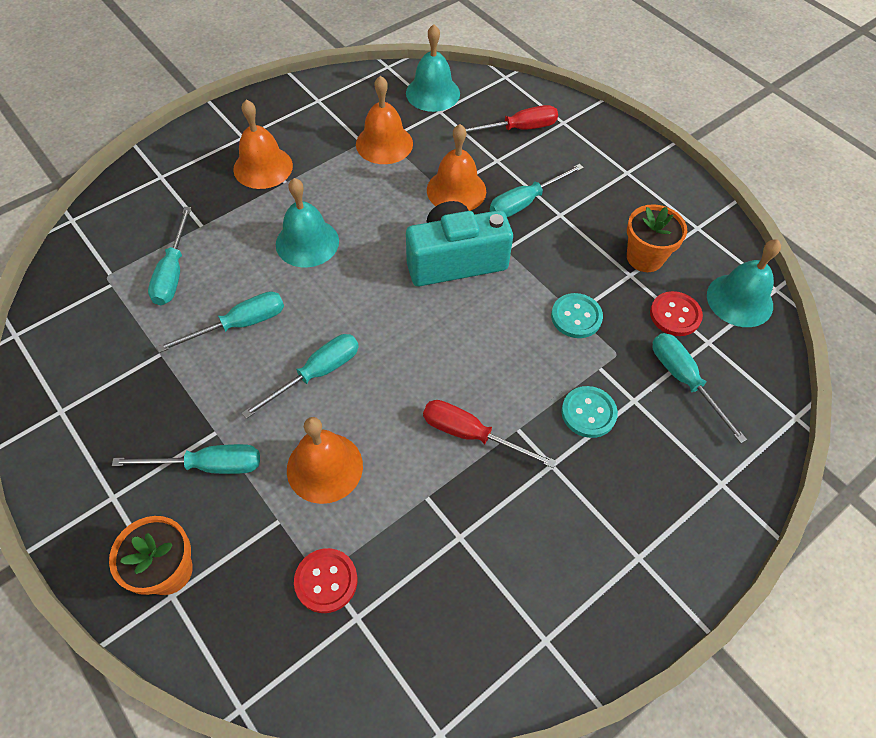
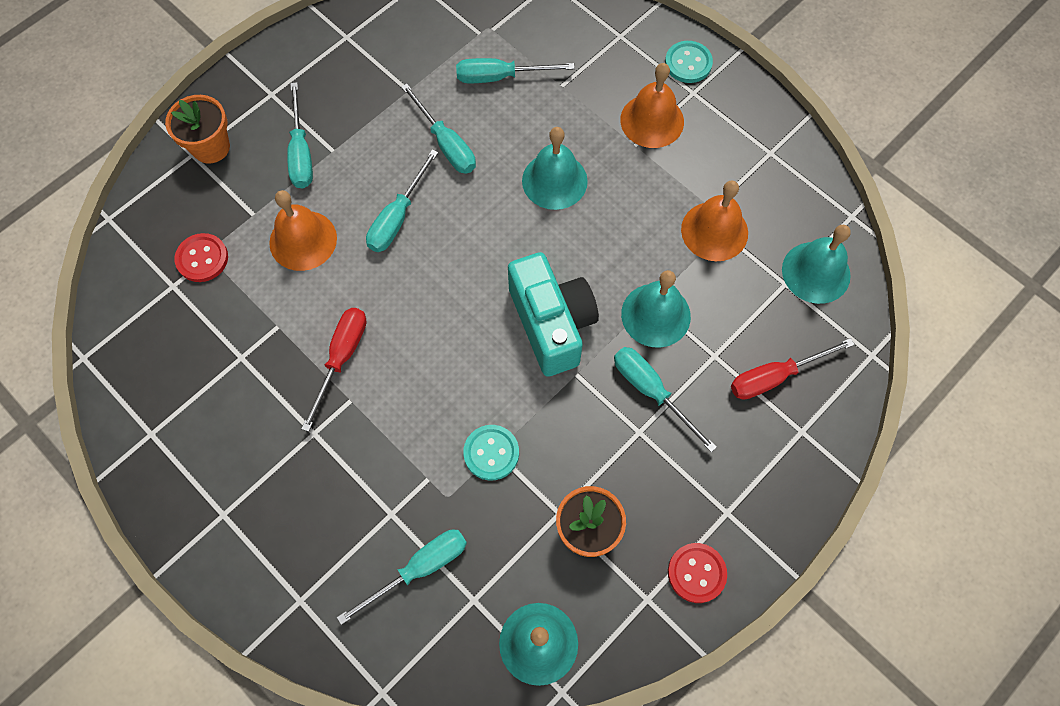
camera: 85 degrees right, 10 degrees up
(316, 374) = (397, 217): turquoise screwdriver -> turquoise screwdriver turned 75 degrees clockwise
(456, 190) = (655, 315): orange bell -> turquoise bell
(518, 129) = (775, 376): red screwdriver -> red screwdriver turned 90 degrees clockwise
(588, 413) = (372, 467): turquoise button -> turquoise button (688, 63)
(675, 315) = (507, 563): red button -> red button (696, 573)

